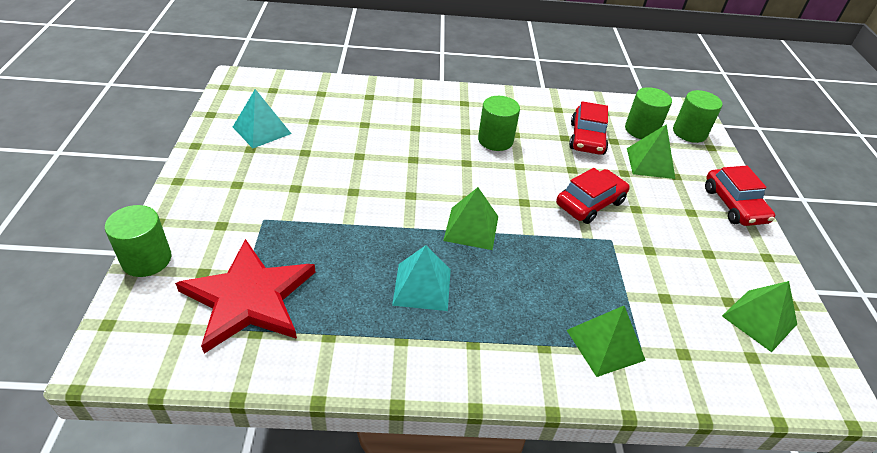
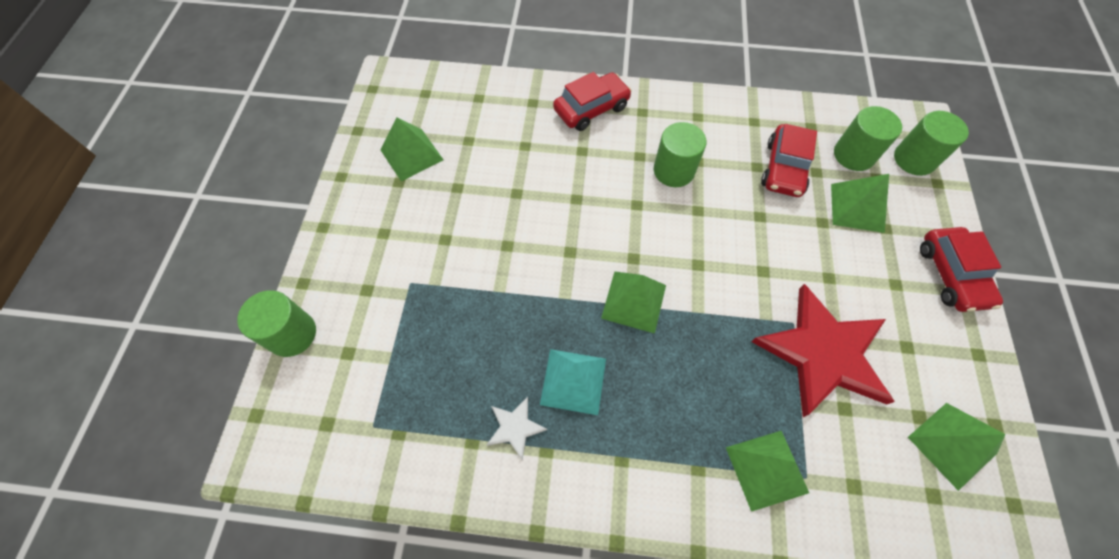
camera: 10 degrees right, 20 degrees up
(249, 298) = (393, 388): red star -> red star (823, 353)
(262, 130) = (411, 154): turquoise pyramid -> green pyramid
(370, 323) = (515, 427): none -> white star
(590, 203) = (775, 268): red car -> red car (591, 108)

